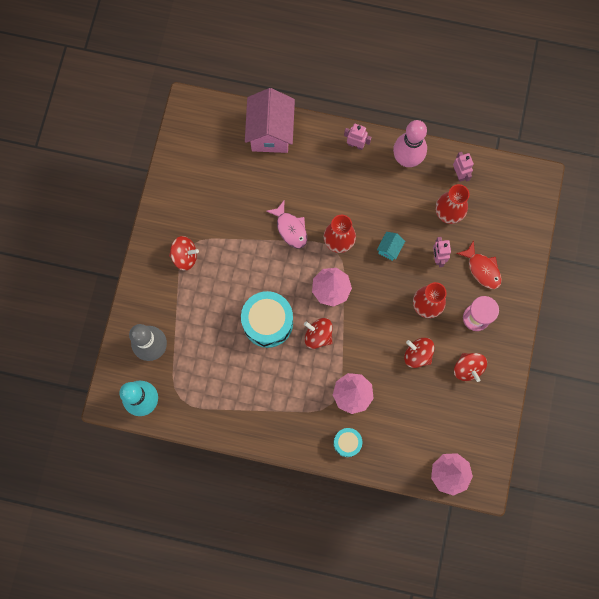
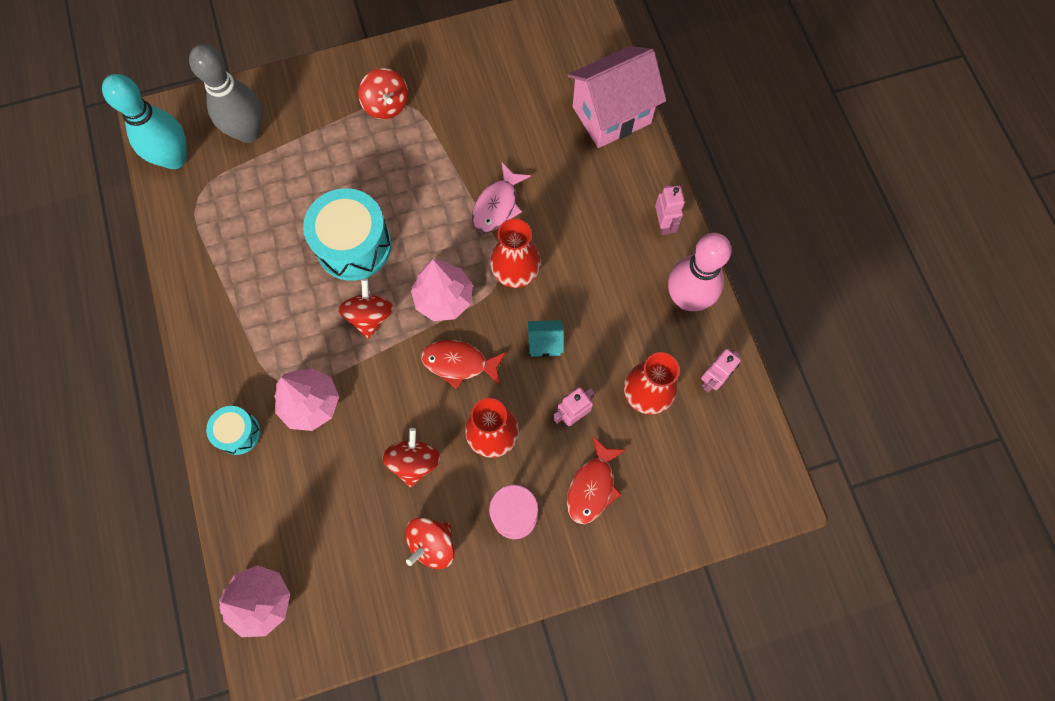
camera: 60 degrees right, 5 degrees down
(374, 301) = (459, 363): none -> red fish

